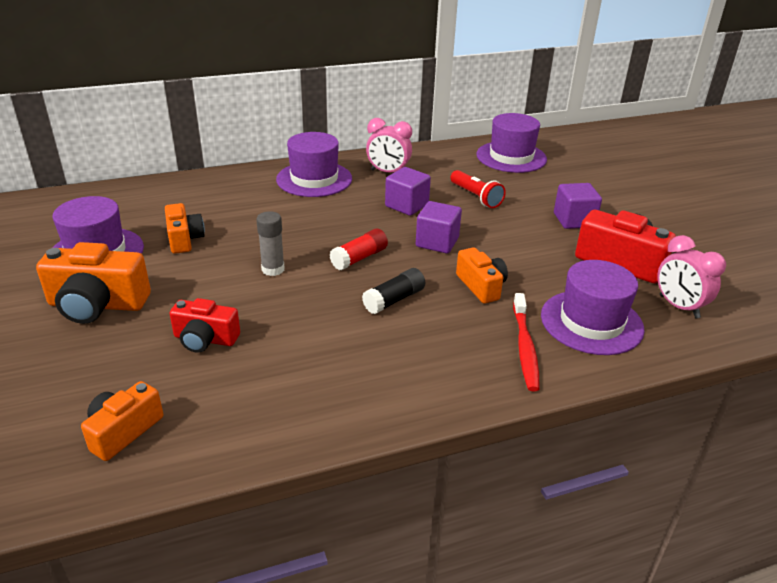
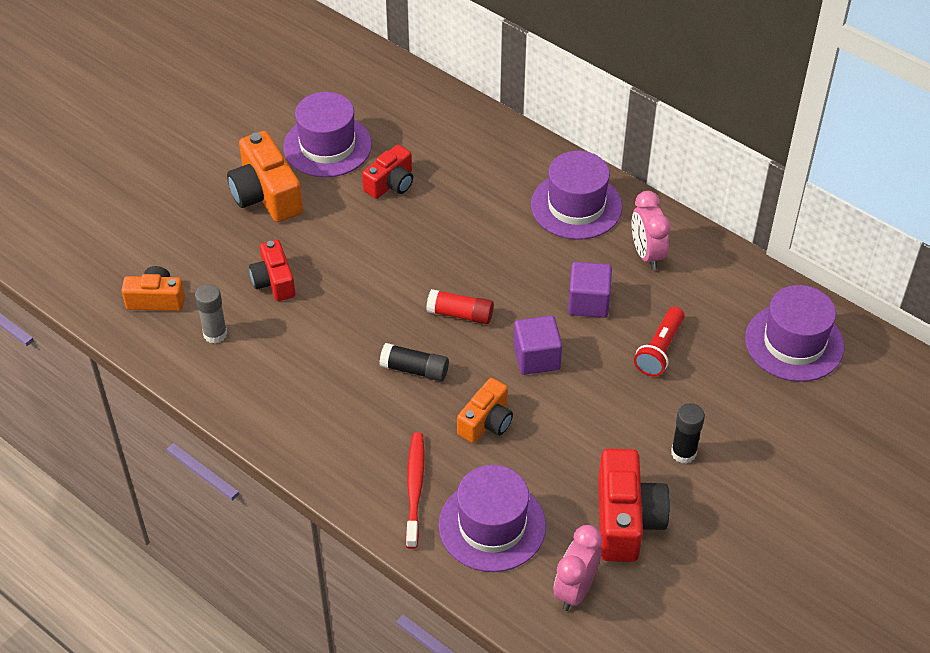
camera: 60 degrees right, 15 degrees up
(184, 239) = (391, 183): orange camera -> red camera
(273, 269) = (394, 266): grey glue stick -> grey glue stick (215, 334)
(524, 347) = (415, 488): red toothbrush -> red toothbrush turned 120 degrees clockwise
(574, 220) = (683, 453): purple cube -> black glue stick

